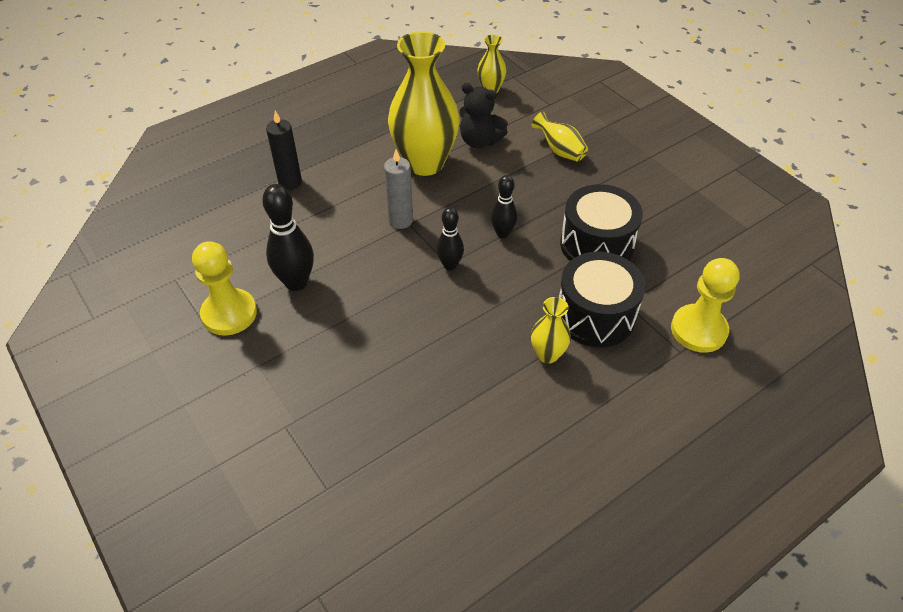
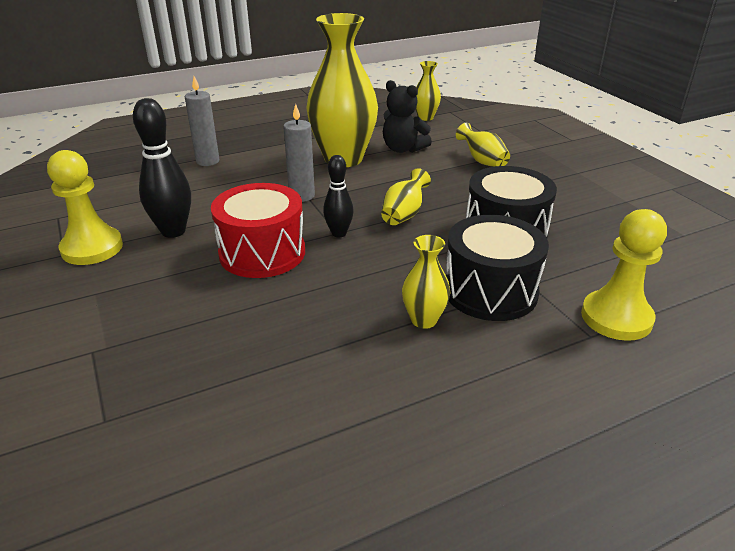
camera: 10 degrees right, 15 degrees down
(290, 182) = (207, 161): black candle -> grey candle
(388, 298) = (262, 253): none -> red drum
(502, 233) = (404, 214): black bowling pin -> yellow vase

